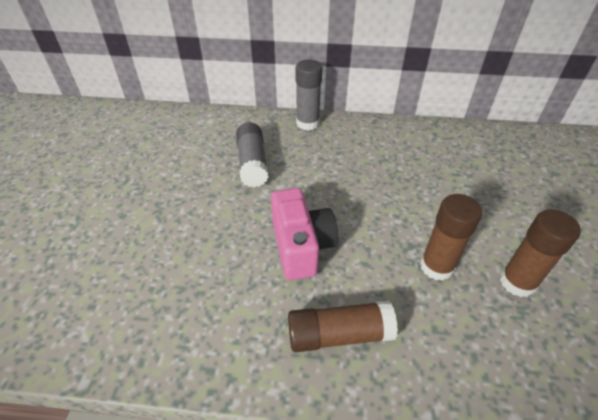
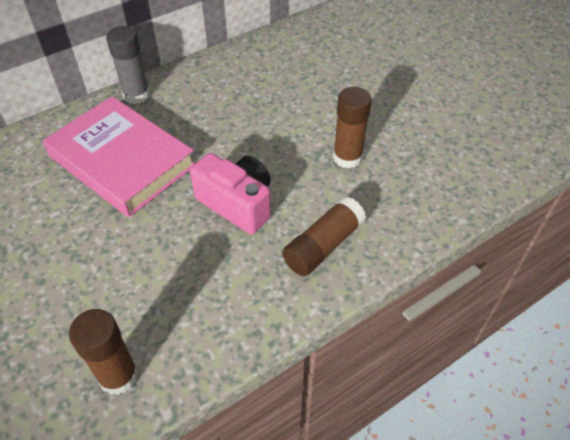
camera: 40 degrees left, 5 degrees up
(252, 163) = (122, 161): grey glue stick -> pink book
(517, 282) = (404, 136): brown glue stick -> brown glue stick (118, 376)

